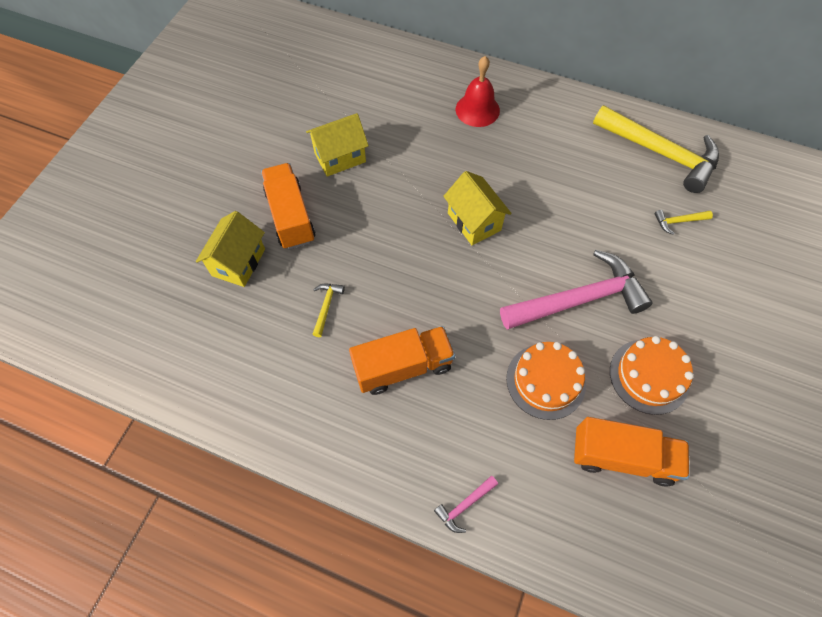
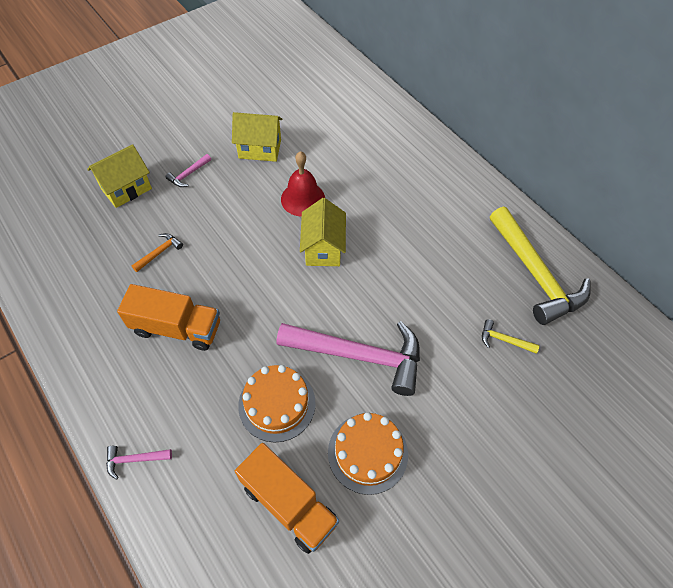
camera: 30 degrees right, 5 degrees down
(290, 216) = (188, 174): orange truck -> pink hammer
(326, 306) = (159, 252): yellow hammer -> orange hammer
(477, 110) = (399, 163): red bell -> red bell (303, 199)

